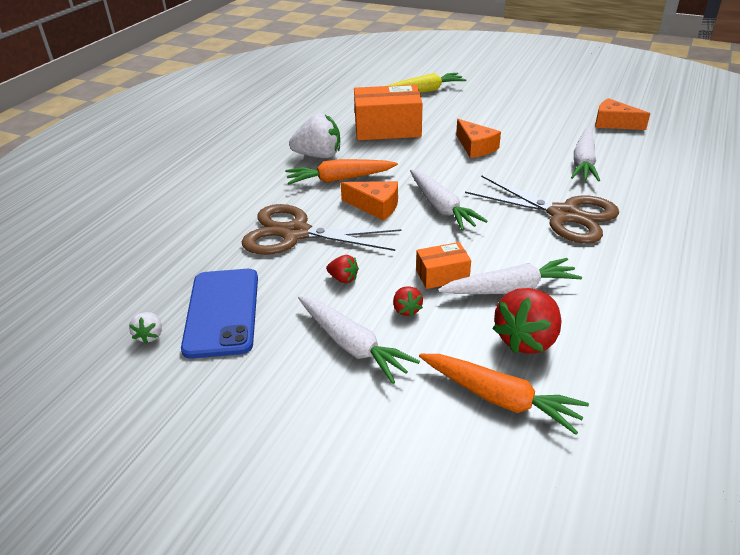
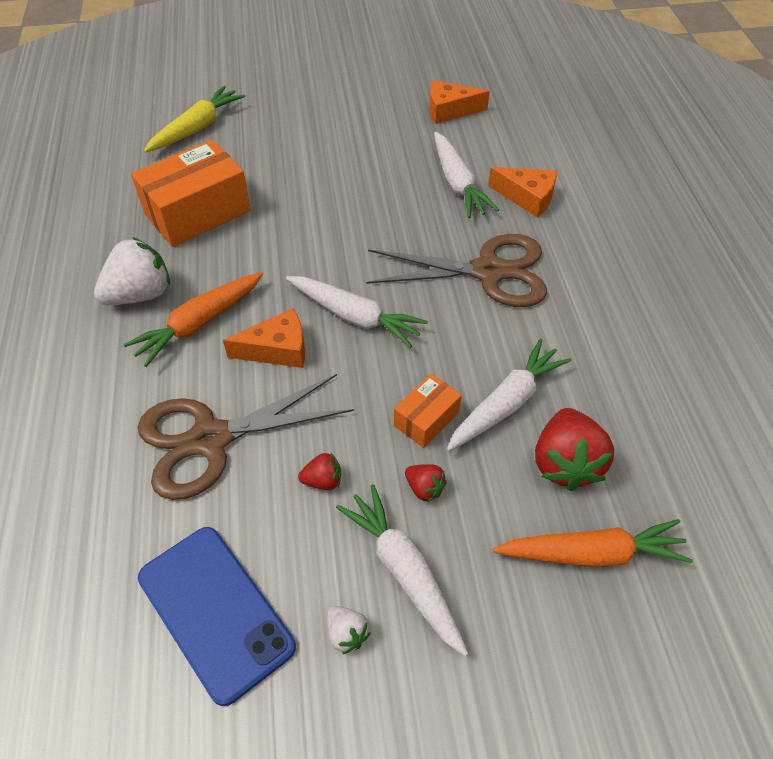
camera: 35 degrees left, 15 degrees up
(150, 335) = (150, 702): white strawberry -> white strawberry (347, 634)
(352, 345) = (404, 571): white carrot -> white carrot turned 135 degrees counterclockwise
(475, 147) = (327, 204): orange cheese -> orange cheese (527, 198)

